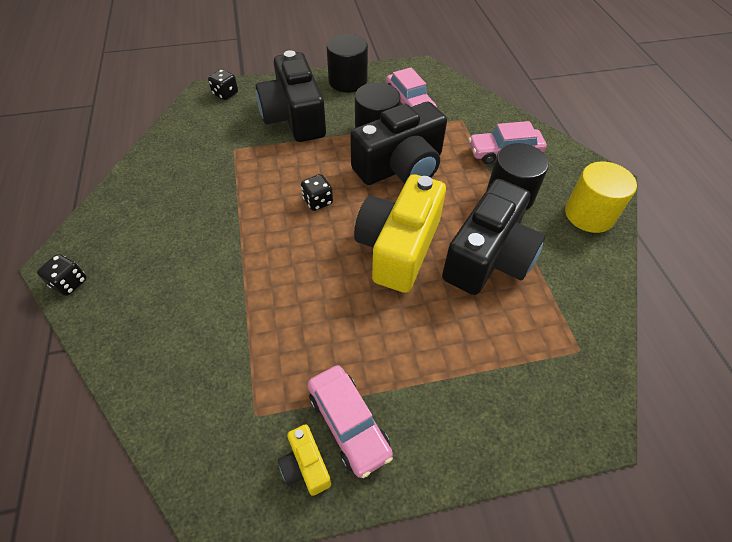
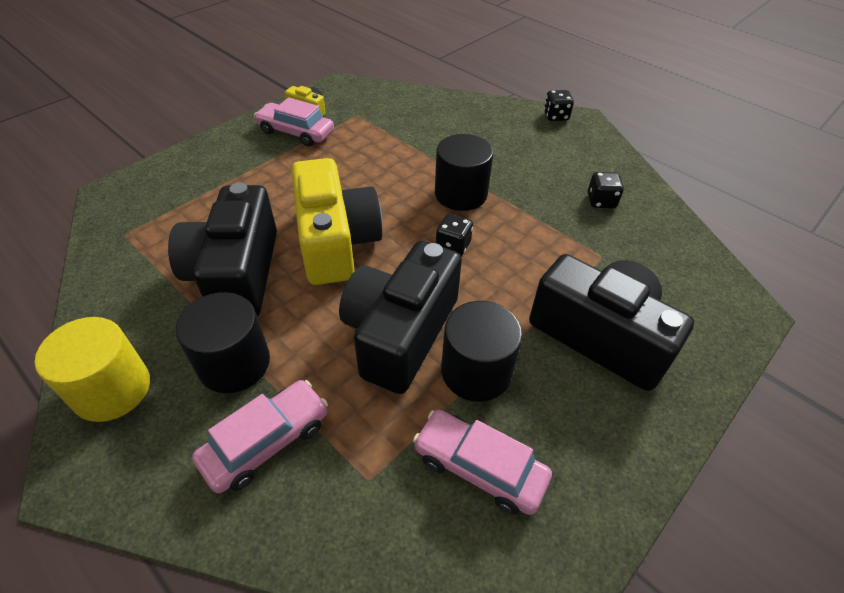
camera: 145 degrees right, 5 degrees down
(225, 94) = (725, 322): black dice -> black dice (601, 201)
(348, 81) = (618, 457): black cylinder -> black cylinder (460, 194)

